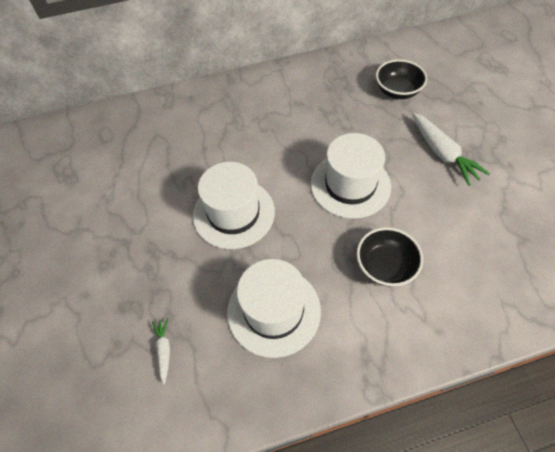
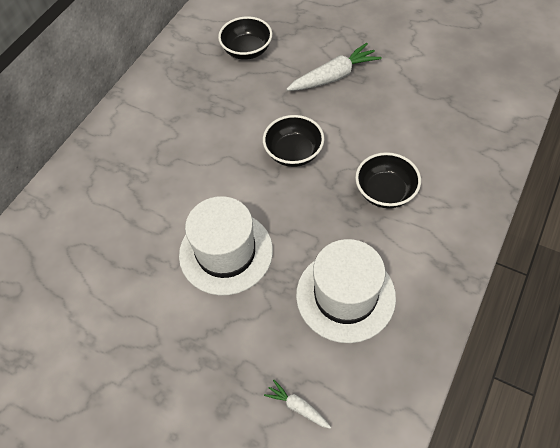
camera: 45 degrees left, 0 degrees up
(350, 185) = (293, 153): white hat -> black bowl
(442, 153) = (334, 76): white carrot -> white carrot turned 45 degrees counterclockwise

